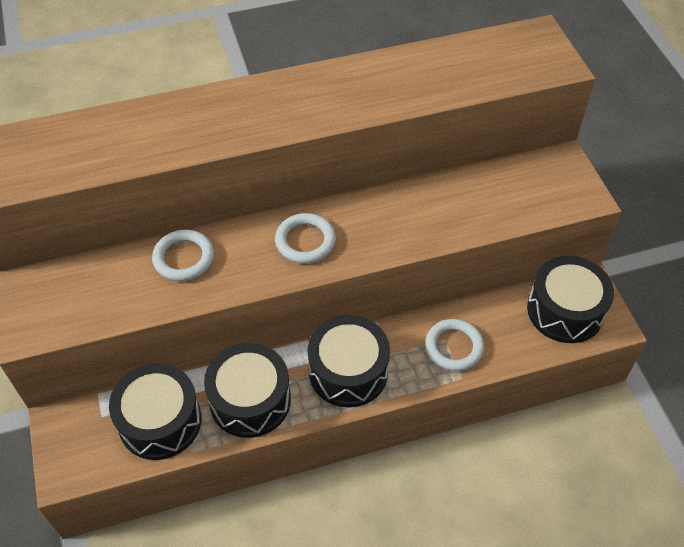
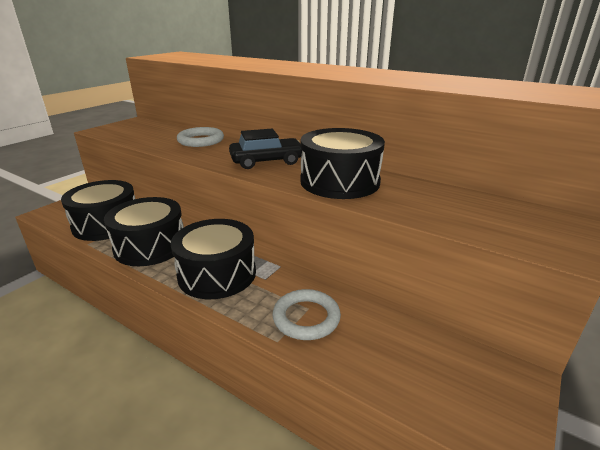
camera: 50 degrees right, 25 degrees down
(305, 241) = (267, 161): white ring -> black car
(565, 310) = (456, 377): black drum -> black drum (339, 181)

